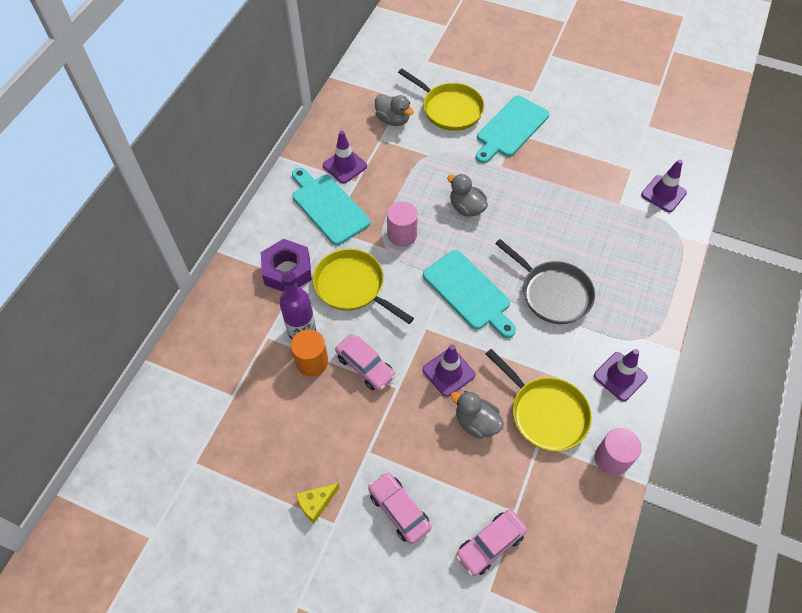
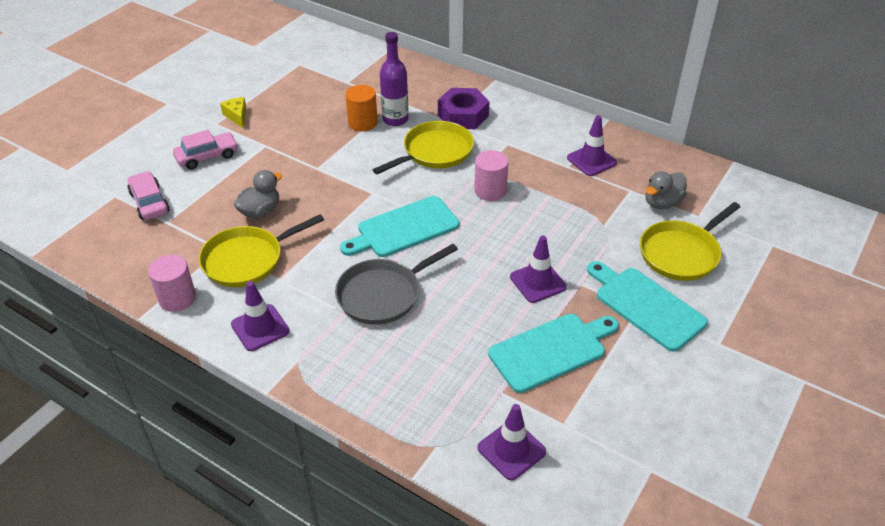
camera: 100 degrees right, 15 degrees down
(328, 207) = (536, 145): turquoise cutting board -> turquoise cutting board (551, 350)
(365, 366) = (346, 152): pink car -> none
(448, 372) = (319, 201): purple traffic cone -> purple traffic cone (538, 282)
(466, 208) = (518, 244): grey duck -> none

